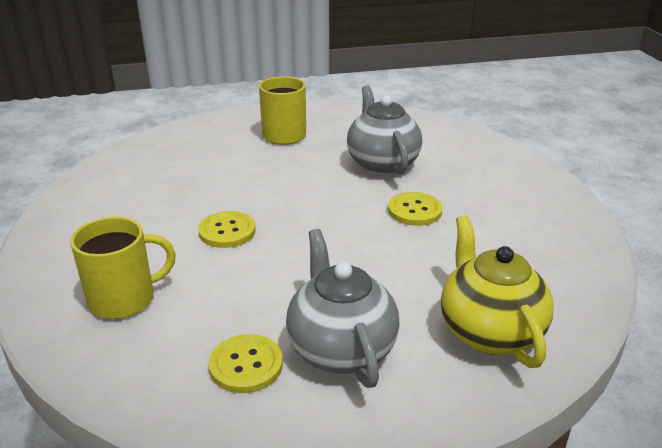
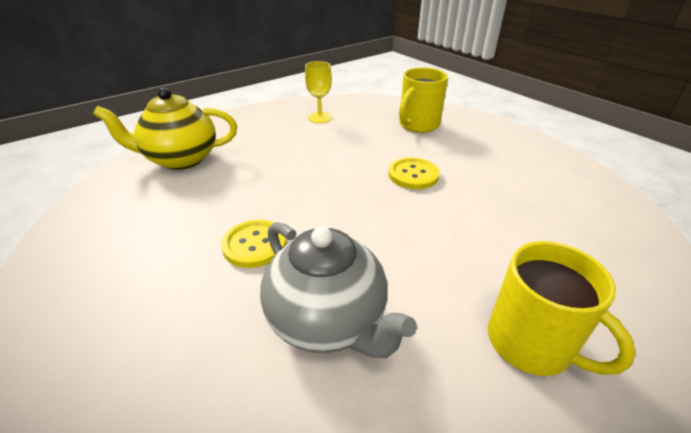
camera: 155 degrees right, 5 degrees up
(246, 365) = (320, 118): yellow button -> yellow goblet
(340, 348) = (274, 133): grey teapot -> none
(489, 331) = (180, 159): yellow teapot -> yellow teapot turned 120 degrees clockwise

